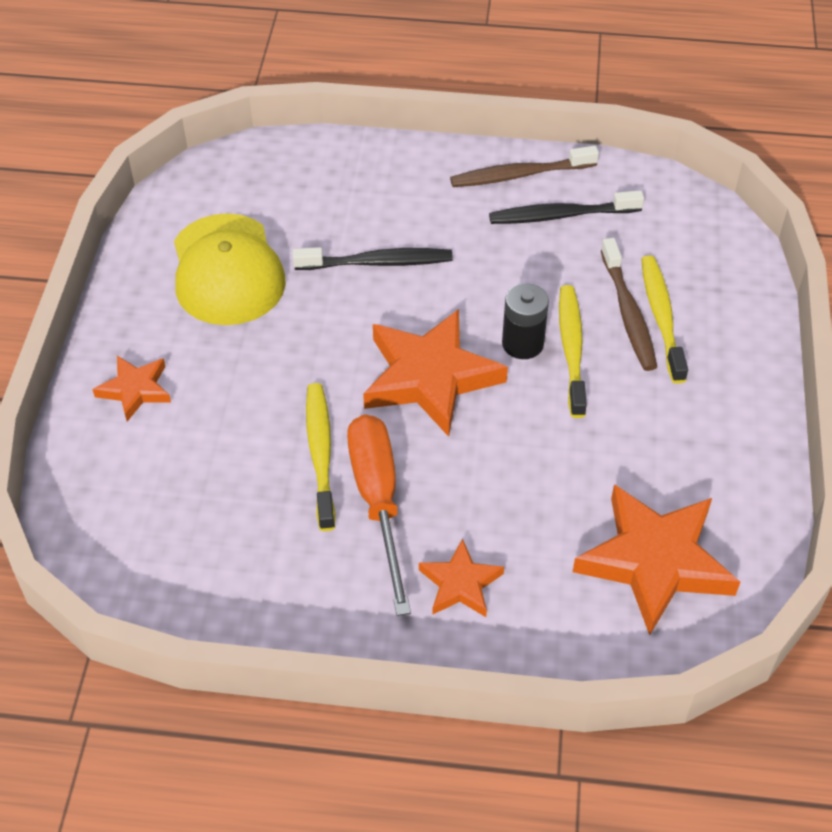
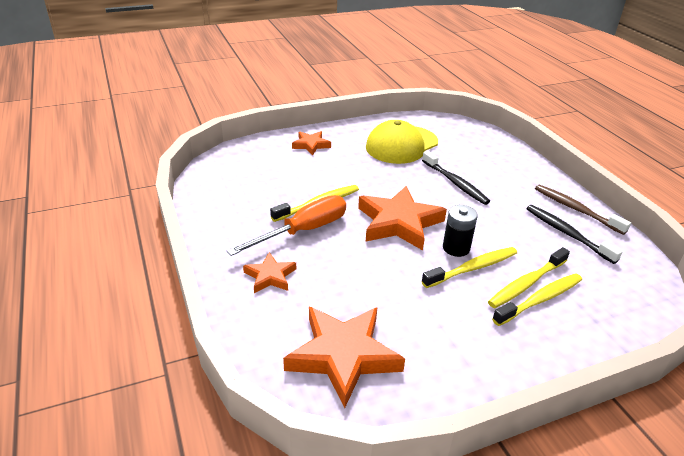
camera: 60 degrees right, 15 degrees down
(628, 313) = (526, 283): brown toothbrush -> yellow toothbrush

